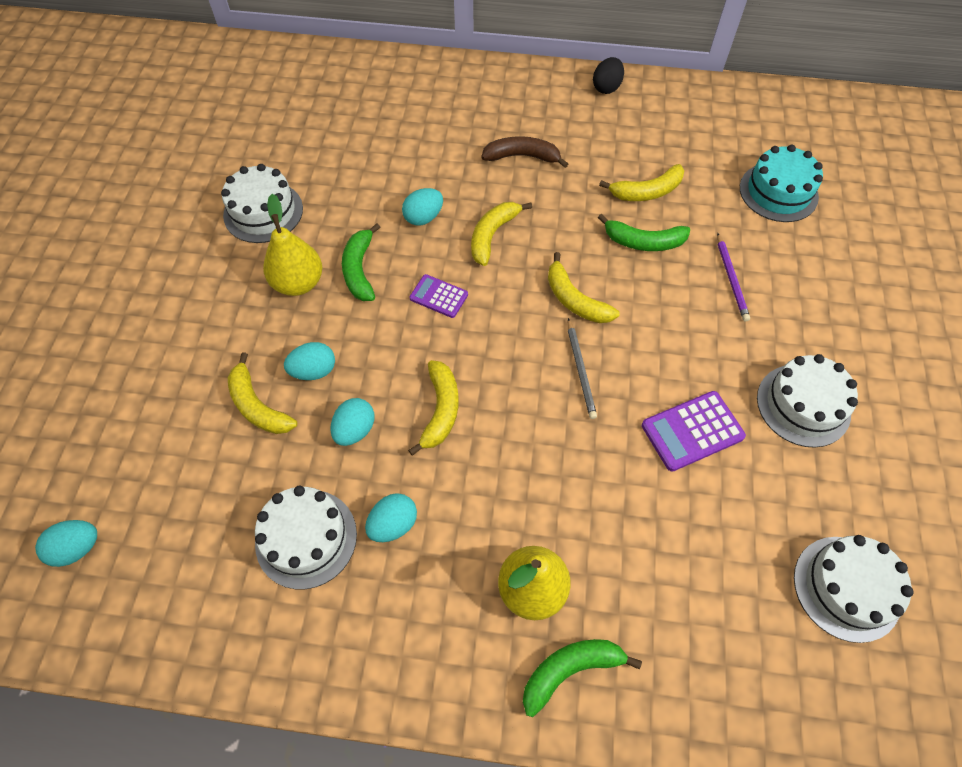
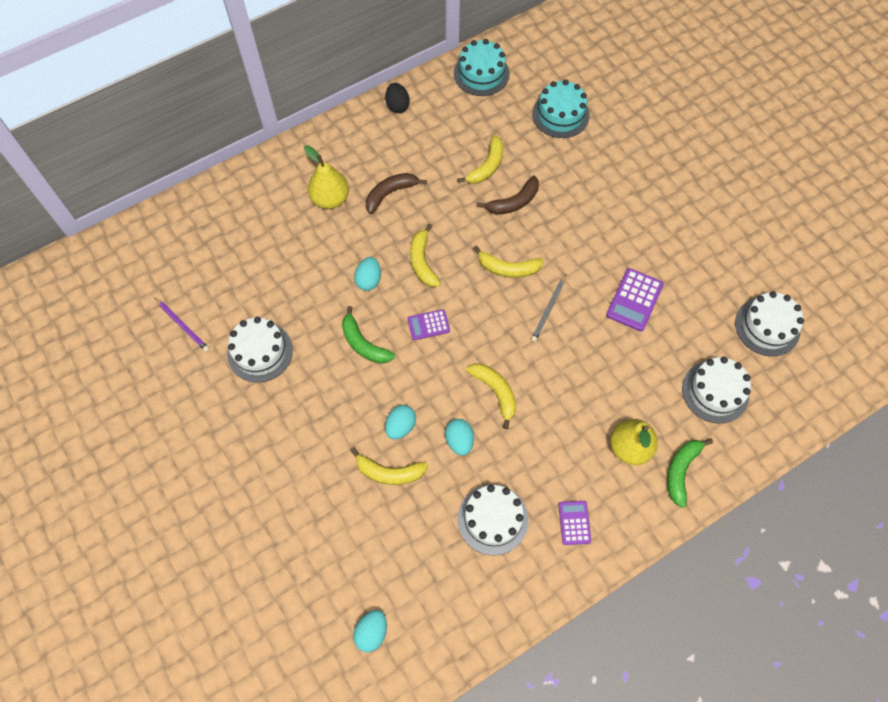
camera: 40 degrees left, 5 degrees up
(298, 283) = (334, 381): yellow pear -> yellow pear (330, 199)
(387, 619) = (574, 522): none -> purple calculator
(393, 524) = (531, 474): turquoise egg -> none
(580, 370) = (548, 309): grey pencil -> grey pencil turned 75 degrees clockwise
(643, 242) = (513, 202): green banana -> brown banana
(723, 107) = (481, 73): none -> turquoise cake
(731, 279) = (581, 192): purple pencil -> purple pencil (183, 325)
(803, 405) = (675, 242): white cake -> white cake (715, 391)

